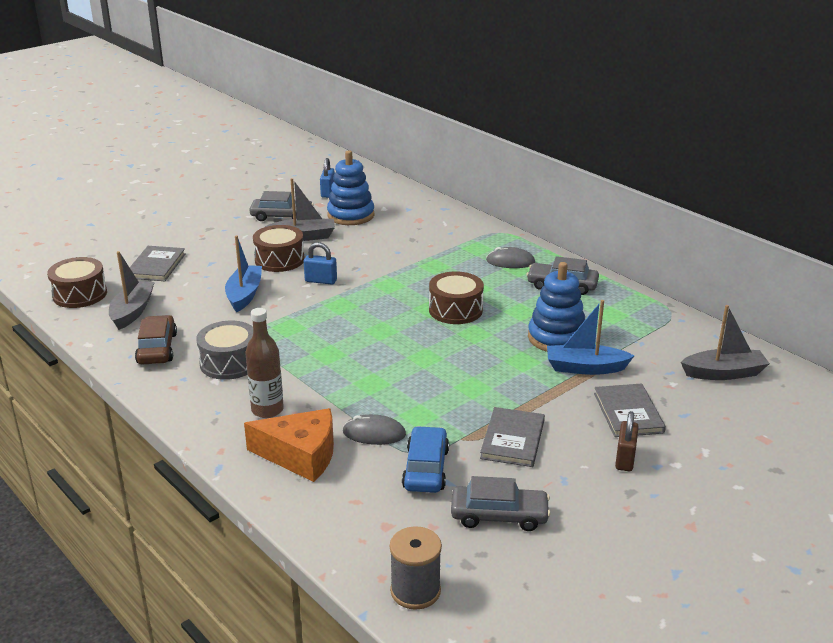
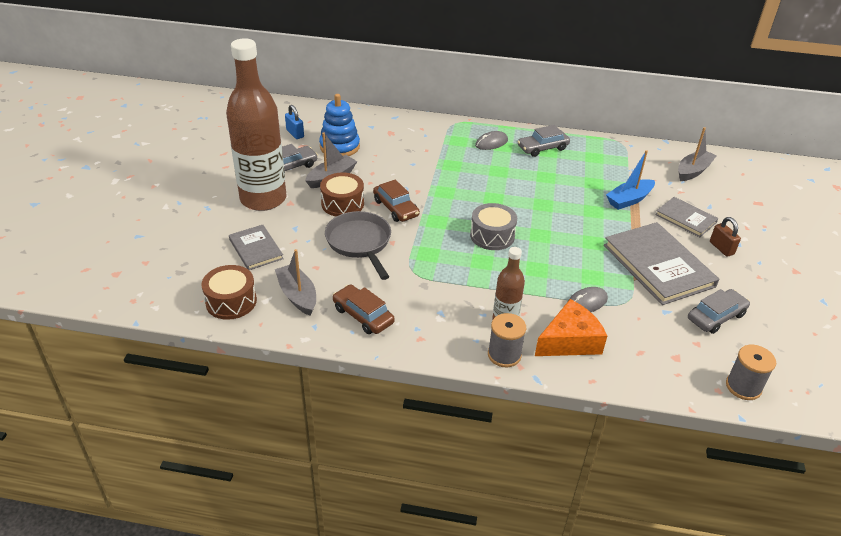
camera: 40 degrees left, 10 degrees up
(220, 232) = (263, 199): none -> brown bottle
(221, 435) = (504, 355): none -> grey spool
(229, 363) = (429, 300): grey drum -> grey drum (492, 236)
(244, 295) = (360, 243): blue boat -> grey pan
(321, 281) = (396, 208): blue padlock -> brown car
(425, 469) = (644, 309): blue car -> none
(455, 310) = (509, 192): brown drum -> none
(513, 439) = (658, 265): grey book -> grey book, size x1.78
(556, 338) = (589, 186): blue stacking toy -> none

